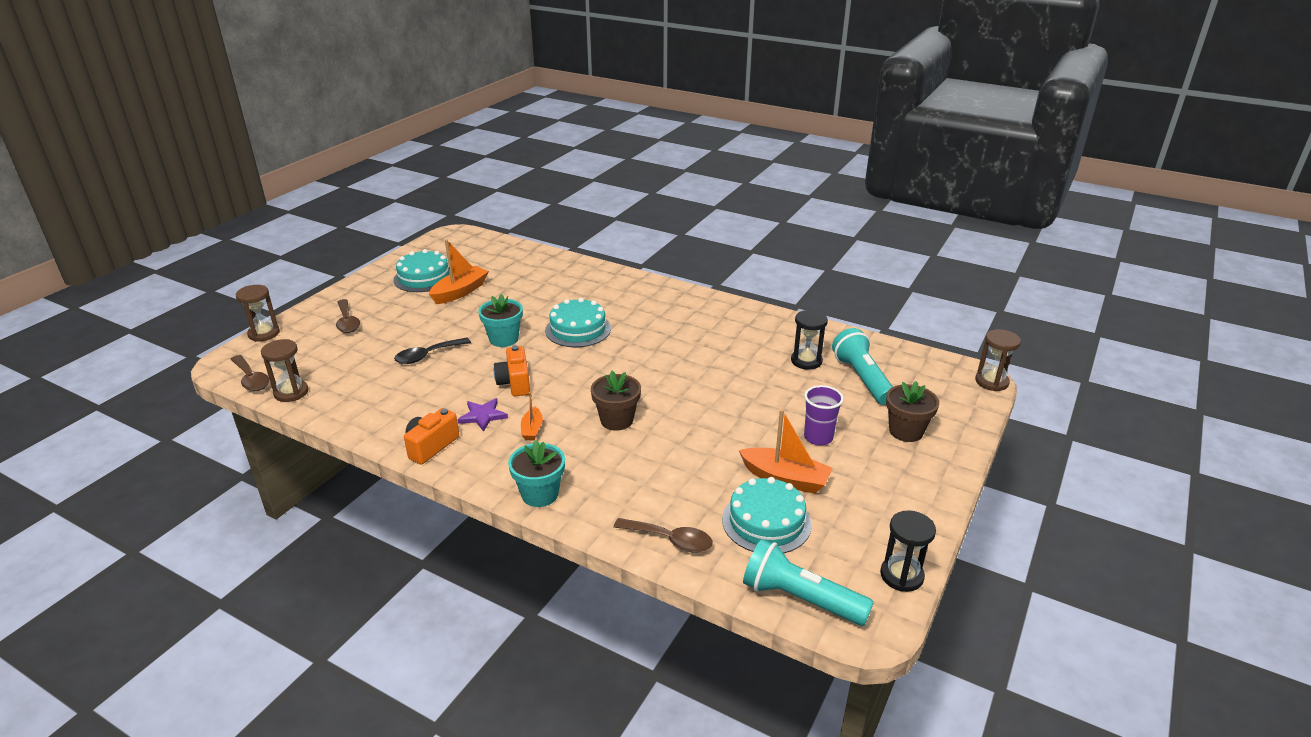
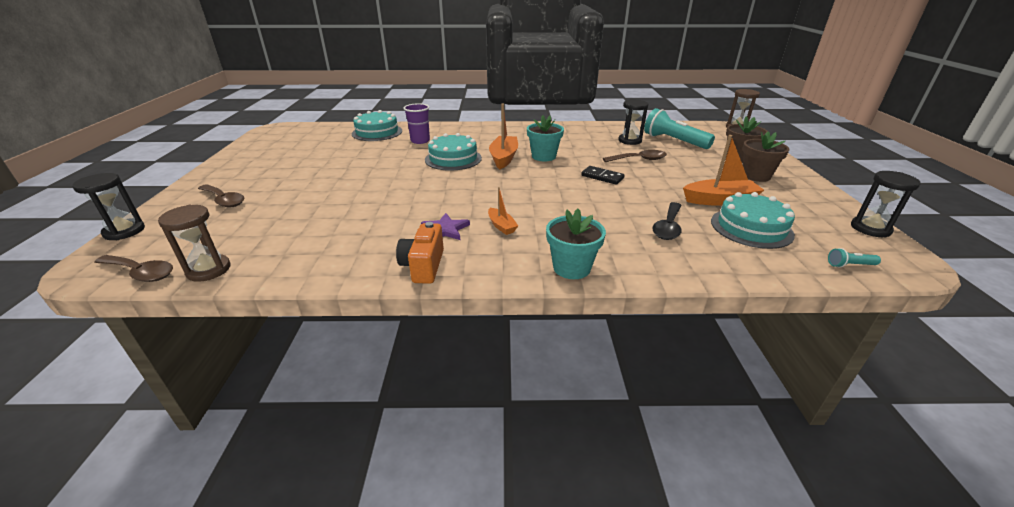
camera: 30 degrees left, 0 degrees up
(264, 334) = (124, 231): brown hourglass -> black hourglass
(424, 277) = (275, 157): turquoise cake -> turquoise cake (377, 132)
(427, 355) = (339, 203): black spoon -> black spoon (668, 227)
(460, 292) = (322, 158): orange boat -> orange boat (504, 158)
(504, 339) = (398, 177): turquoise flower pot -> turquoise flower pot (543, 156)
(515, 383) = (445, 201): orange camera -> none
(616, 420) = (559, 201): brown flower pot -> brown flower pot (755, 176)
(670, 540) = (714, 262): brown spoon -> brown spoon (639, 159)
(700, 404) = (602, 177): none -> black domino
(800, 599) = (850, 265): turquoise flashlight -> turquoise flashlight, size x0.42
(818, 437) = (700, 174): purple cup -> purple cup (420, 141)

